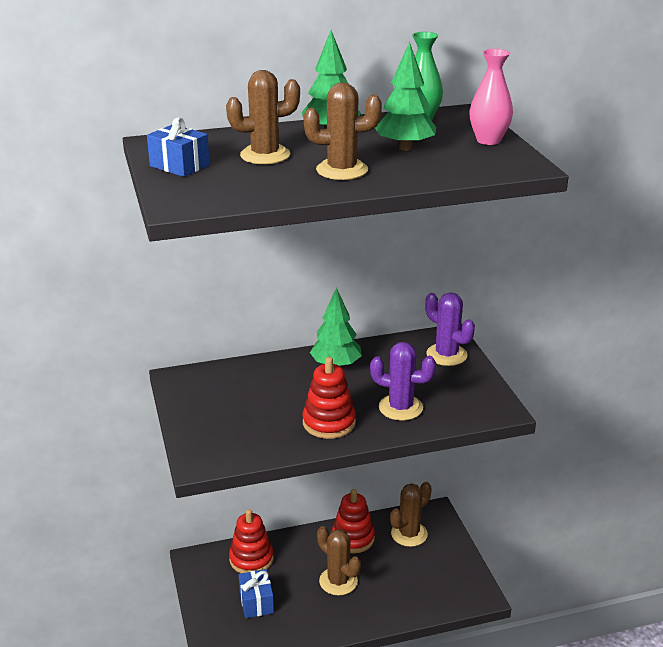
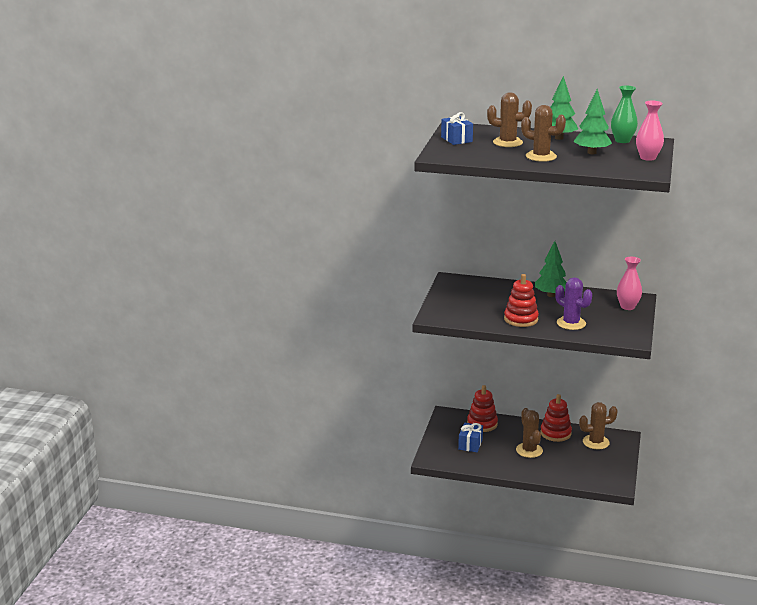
camera: 30 degrees right, 5 degrees down
(446, 355) = (627, 307): purple cactus -> pink vase

